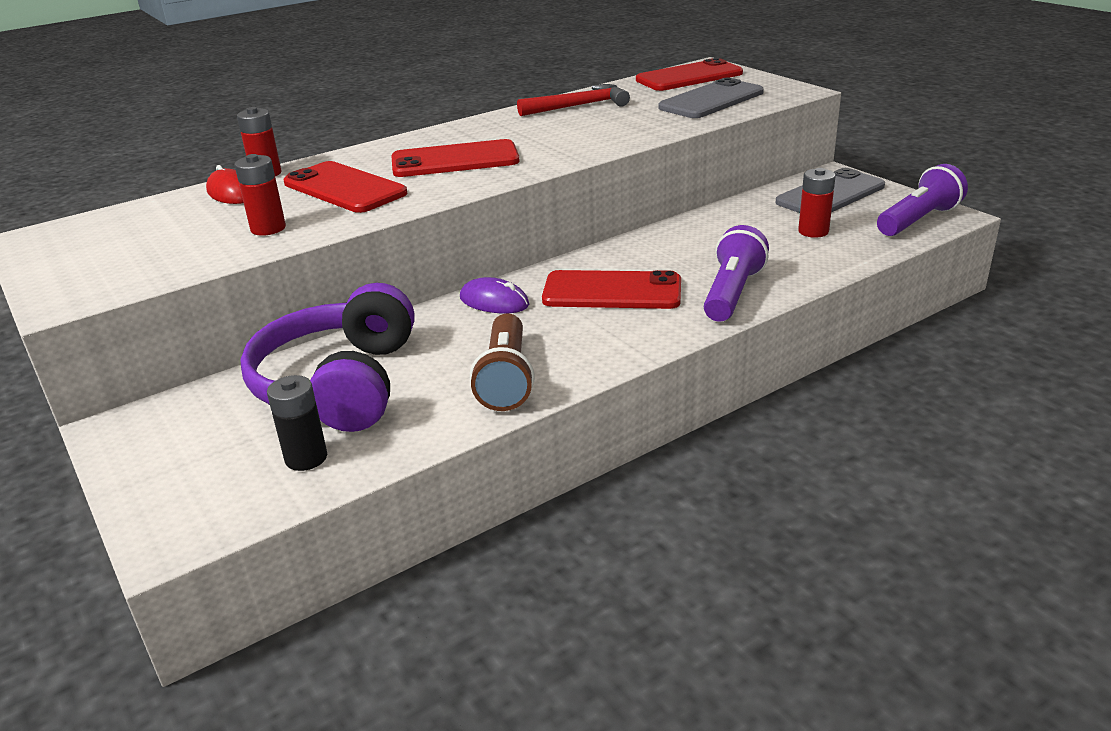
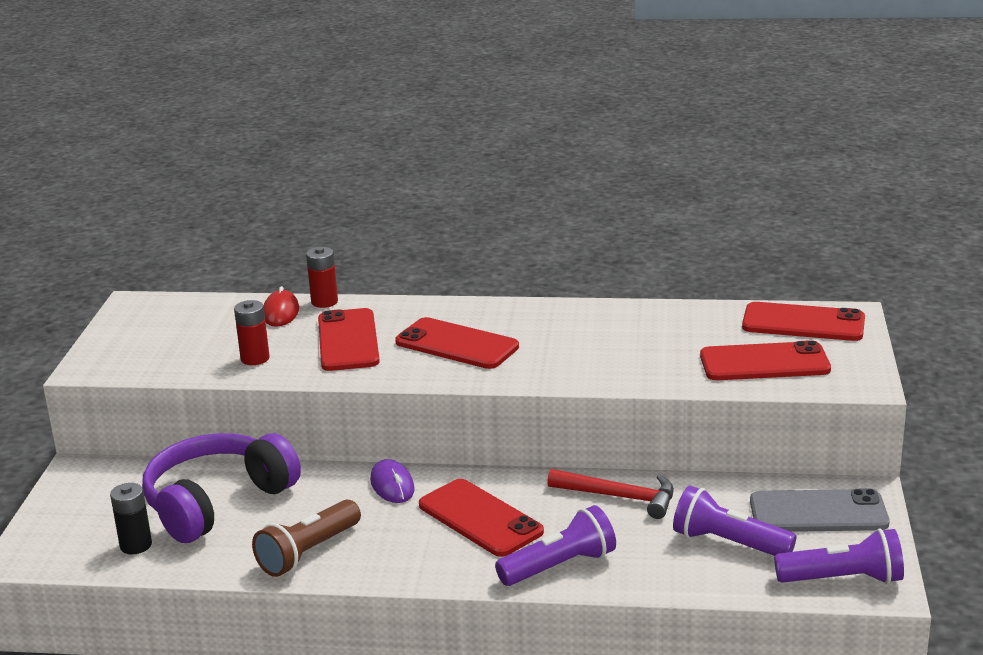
camera: 40 degrees right, 5 degrees down
(578, 106) = (644, 321): red hammer -> red hammer (619, 497)
(711, 100) = (764, 363): grey phone -> red phone
(813, 231) = (728, 543): red battery -> purple flashlight

